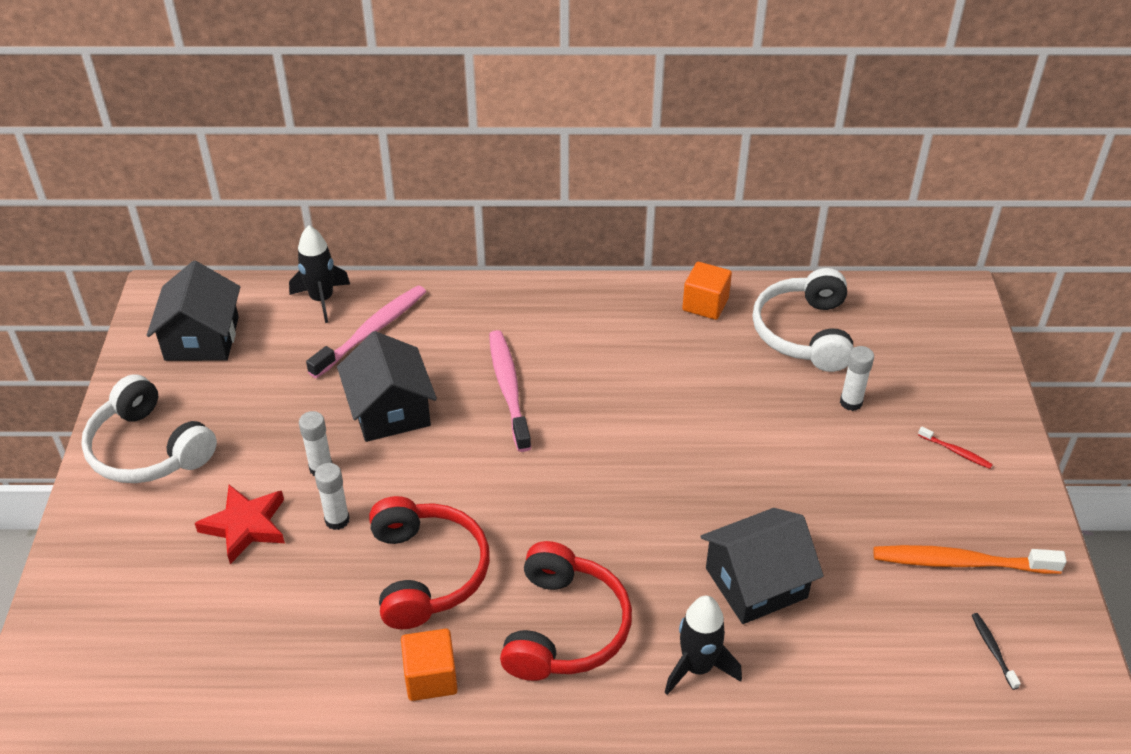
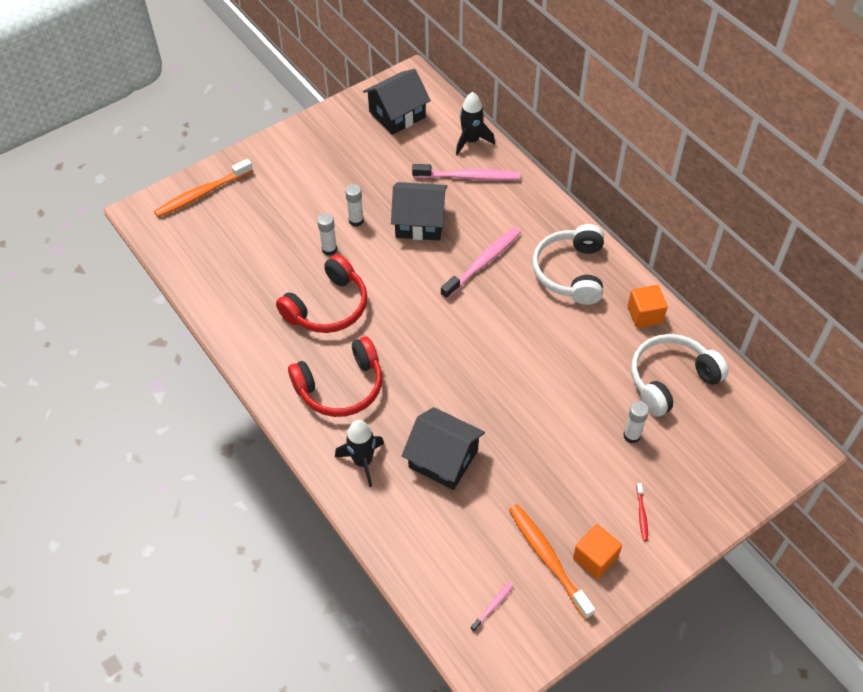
camera: 55 degrees right, 10 degrees up
(85, 609) = (202, 194): none -> orange toothbrush
(149, 449) = (309, 147): white headphones -> white headphones (570, 272)
(245, 526) = (295, 217): red star -> none
(390, 410) = (420, 222): black house -> black house turned 60 degrees clockwise
(431, 677) = (267, 349): orange cube -> orange cube (595, 558)
(993, 650) = (493, 606): black toothbrush -> pink toothbrush

